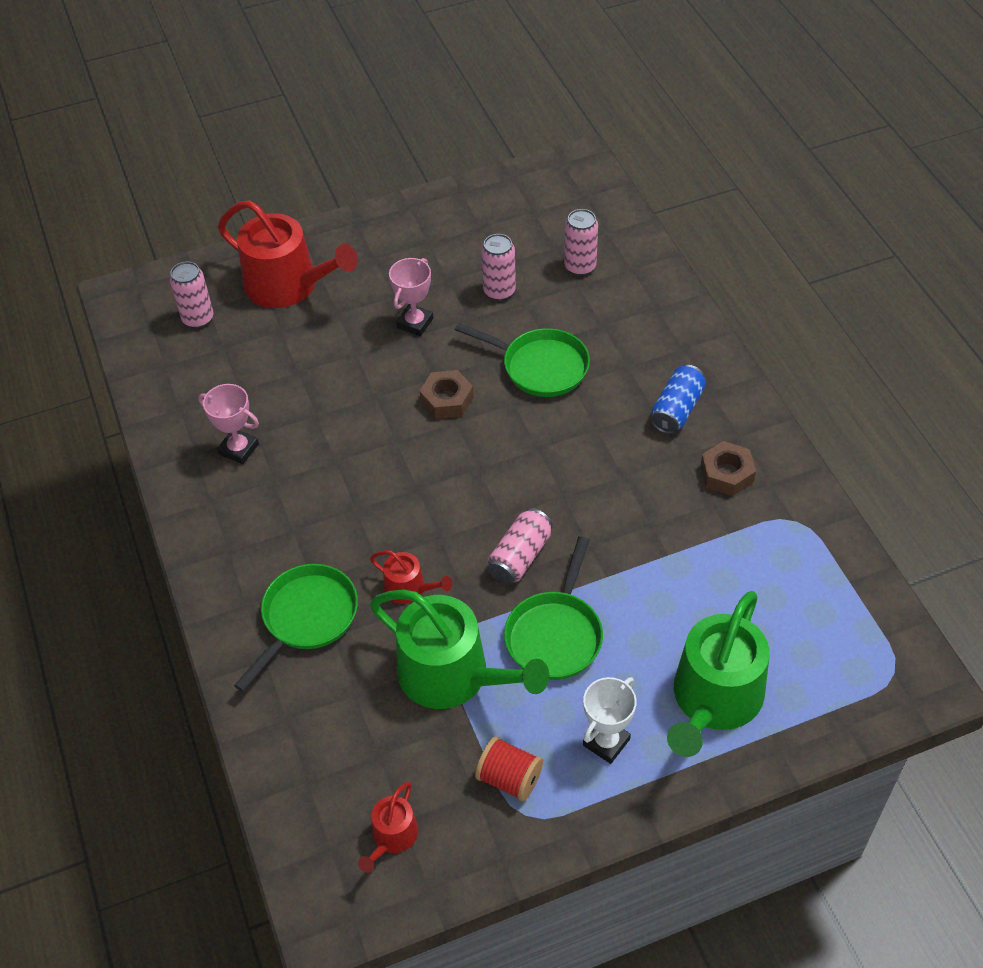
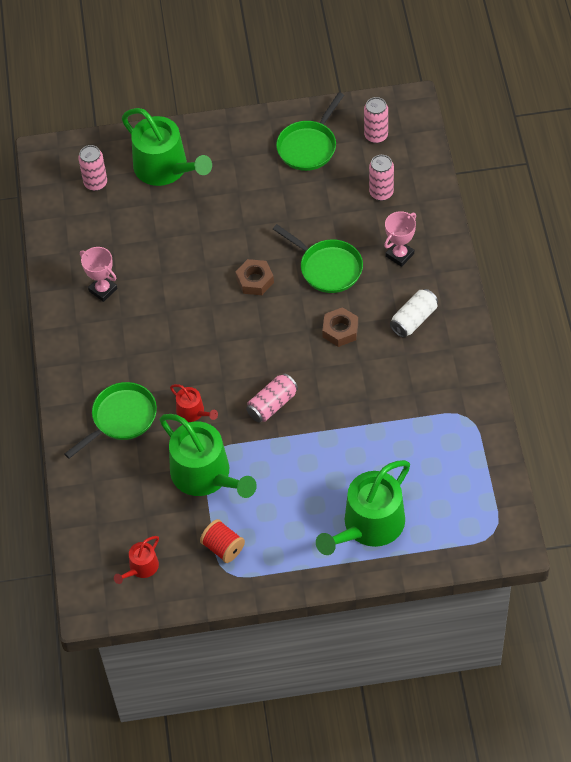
camera: 15 degrees right, 5 degrees up
(288, 285) = (165, 168): red watering can -> green watering can
(415, 323) = (248, 216): pink trophy -> pink trophy (399, 255)
(499, 291) = (316, 202): pink can -> pink can (376, 135)
(555, 635) = (279, 462): green pan -> green pan (309, 146)
(606, 742) = (291, 538): white trophy -> none
(677, 410) = (414, 319): blue can -> white can
(726, 474) = (432, 374): brown nut -> brown nut (340, 330)

